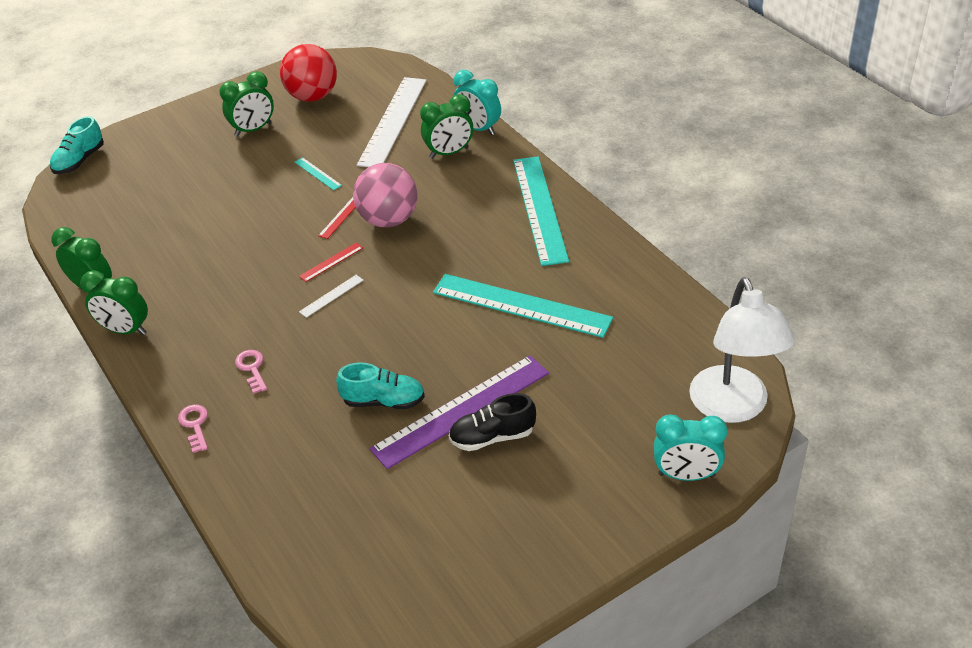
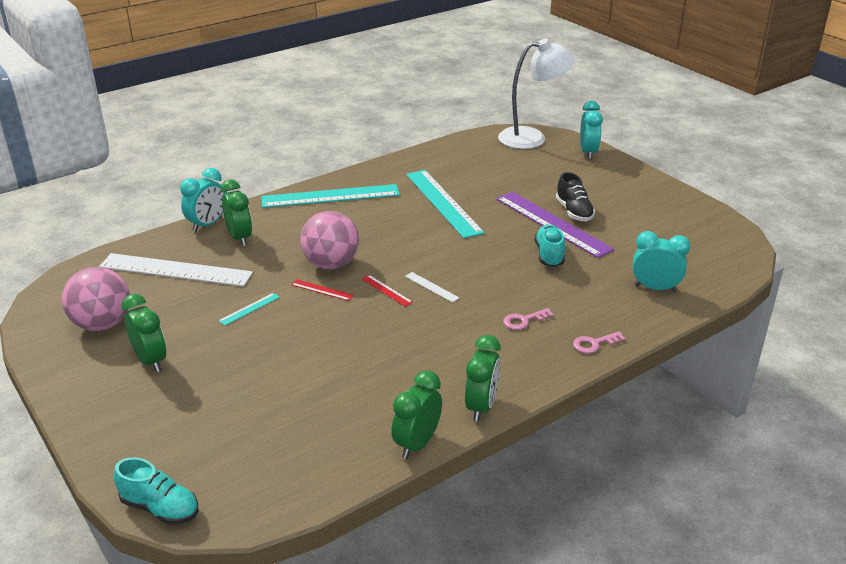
camera: 95 degrees left, 10 degrees down
(290, 500) = (655, 288): none -> turquoise clock
(312, 96) = (102, 324): red ball -> pink ball
(521, 305) = (443, 203): turquoise ruler -> turquoise ruler turned 45 degrees counterclockwise

